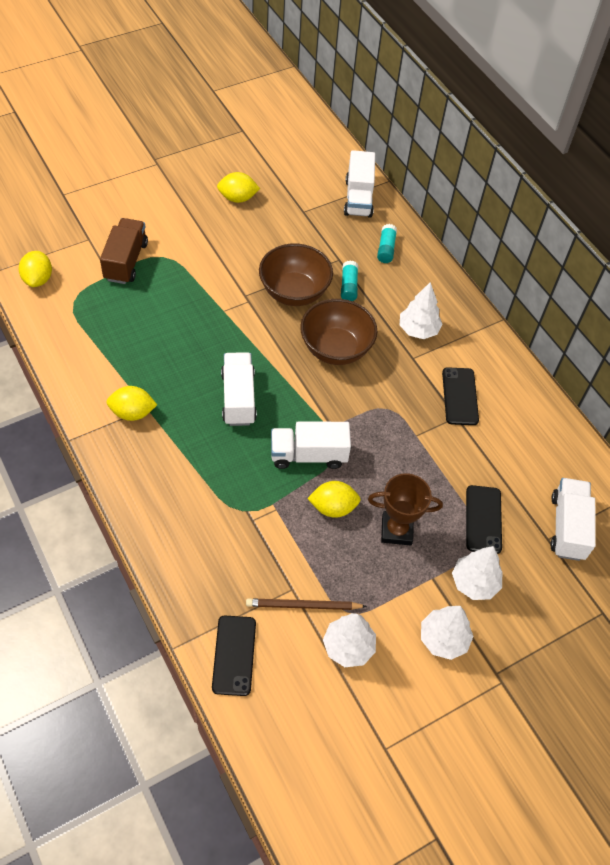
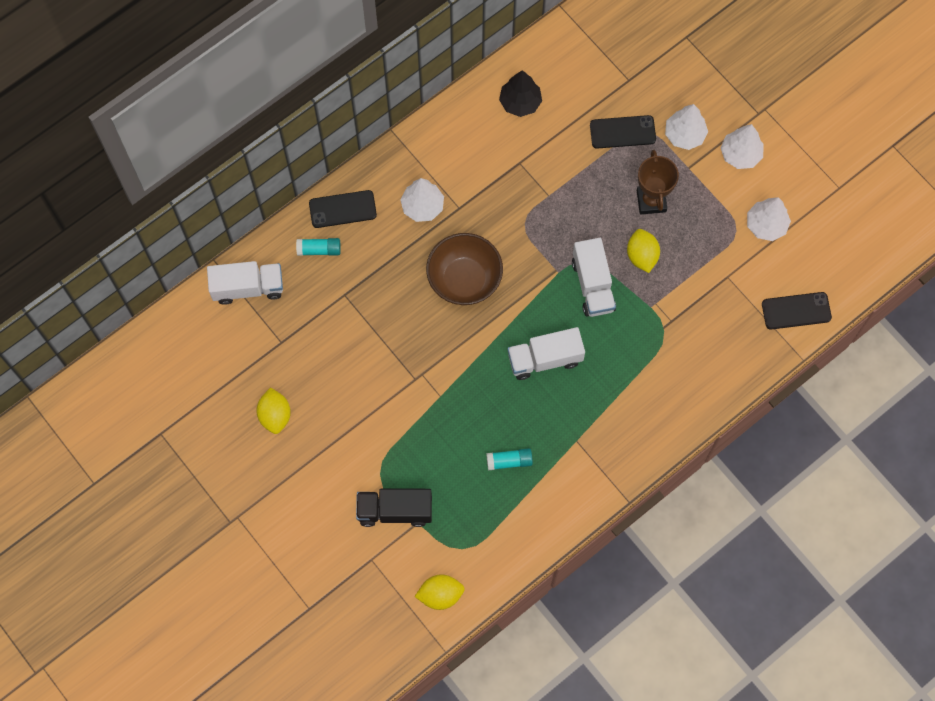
camera: 95 degrees left, 15 degrees up
(126, 261) = (395, 511): brown truck -> black truck
(132, 413) = (585, 452): yellow lemon -> none
(294, 292) = (400, 331): brown bowl -> none
(303, 606) = (740, 265): brown pencil -> none
(348, 286) = (380, 279): turquoise glue stick -> turquoise glue stick (509, 461)
(459, 396) = (495, 161): black phone -> black phone (342, 209)
(525, 430) = (520, 102): none -> black tree
(567, 527) = (613, 65): white truck -> none

